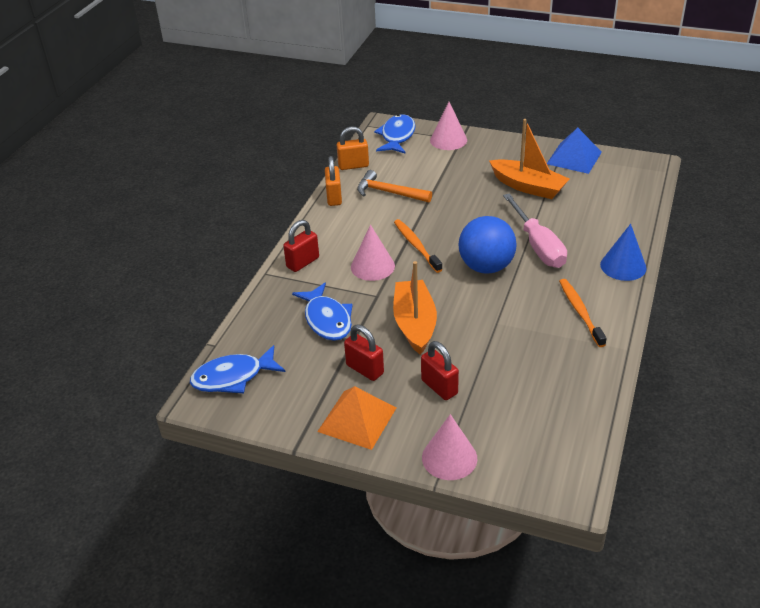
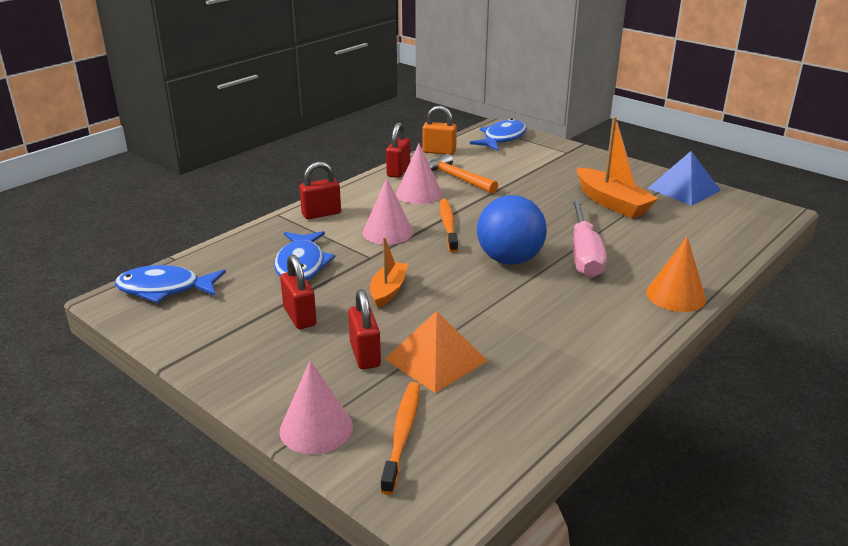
camera: 20 degrees right, 10 degrees down
(334, 197) = (398, 171): orange padlock -> red padlock
(357, 419) = (250, 360): orange pyramid -> orange pyramid (436, 359)
(414, 324) = (388, 290): orange boat -> orange boat, size x0.62
(448, 140) = (553, 150): pink cone -> pink cone (419, 193)
(580, 312) = (589, 326): orange toothbrush -> orange toothbrush (402, 434)
(623, 266) = (675, 295): blue cone -> orange cone

